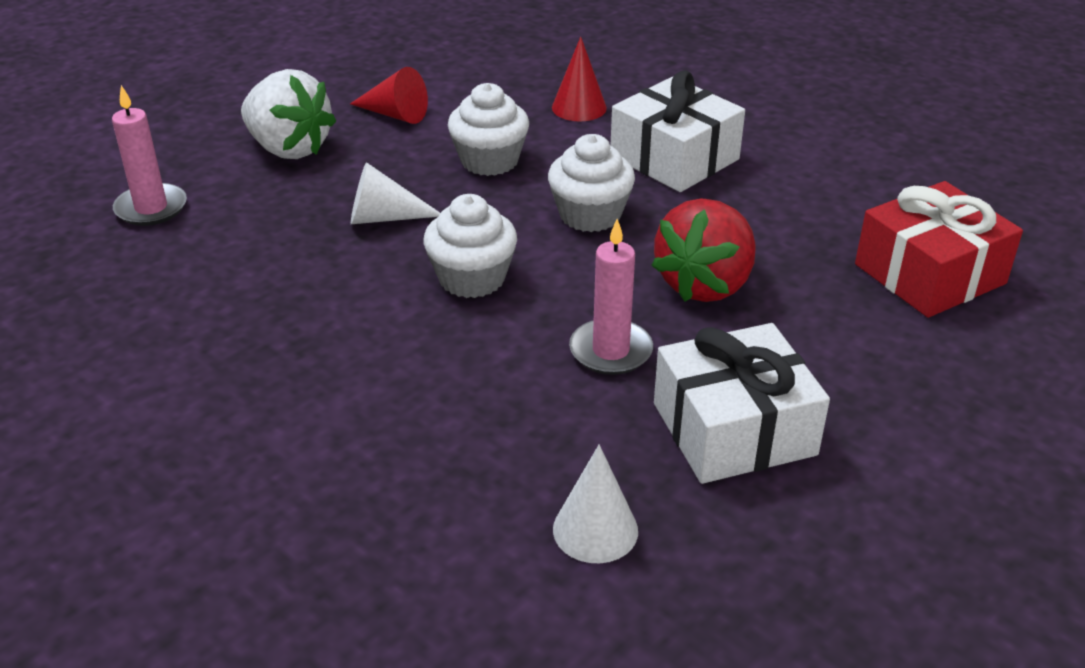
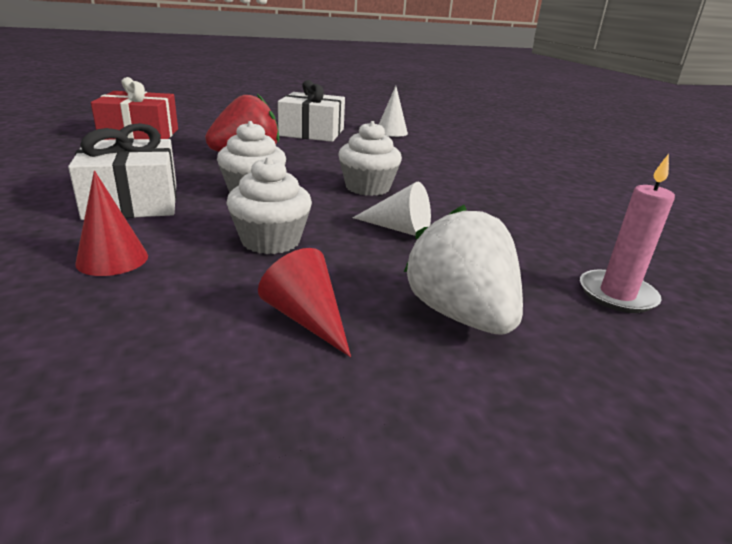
camera: 155 degrees left, 10 degrees down
(610, 351) = (329, 154): pink candle -> none

